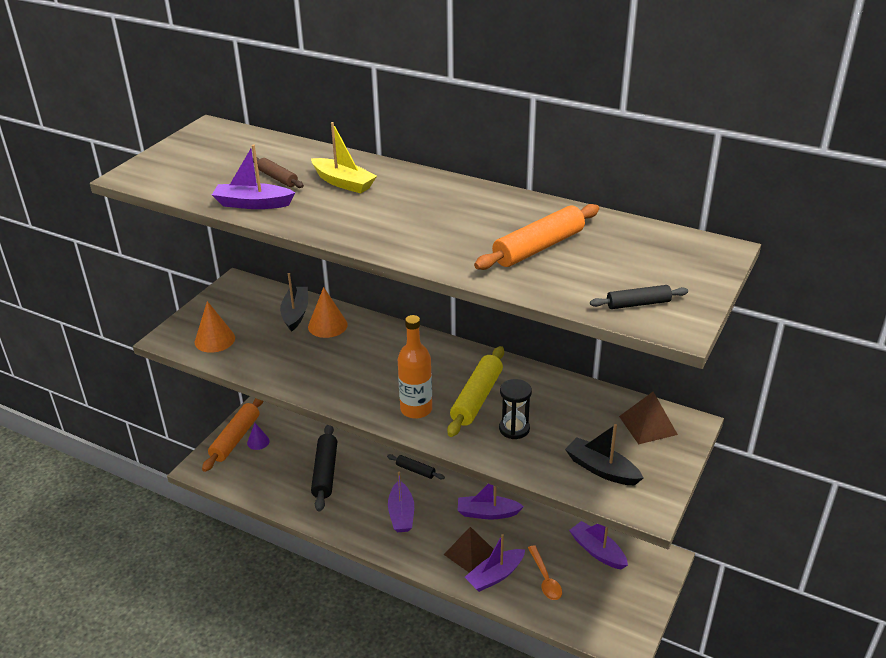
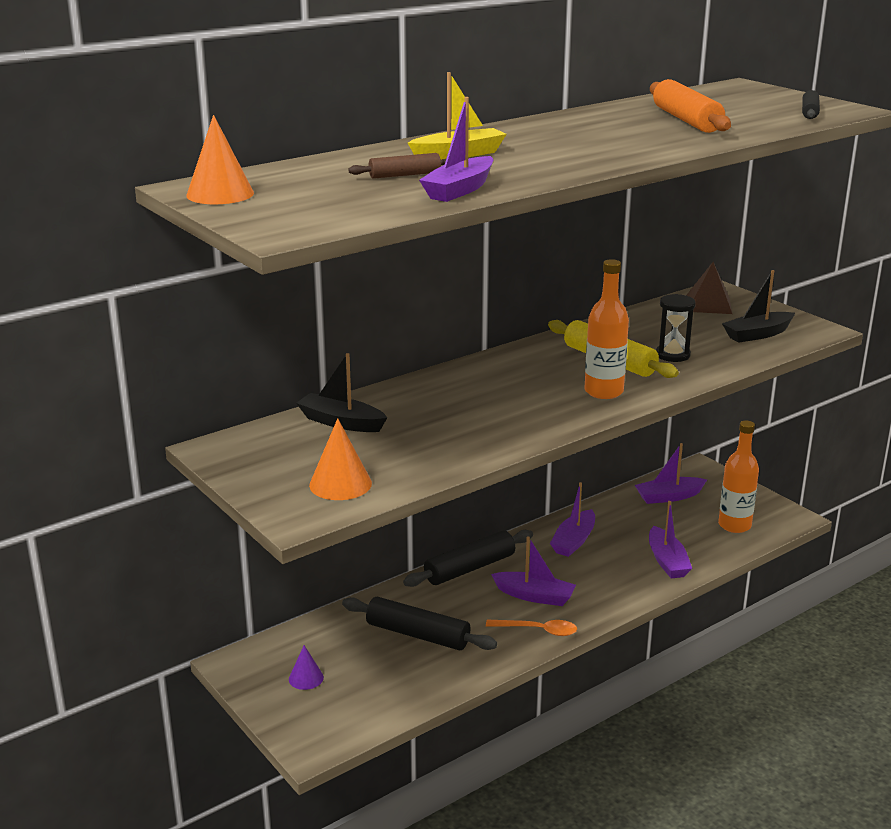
camera: 65 degrees left, 10 degrees down
(235, 438) = (279, 697): orange rolling pin -> none
(327, 325) = (391, 408): orange cone -> orange cone (220, 194)
(415, 470) = (470, 568): black rolling pin -> black rolling pin, size x1.80
(470, 553) = (625, 567): brown pyramid -> none
(545, 579) = (688, 534): orange spoon -> orange spoon (538, 630)
(582, 606) = (734, 525): none -> orange bottle

